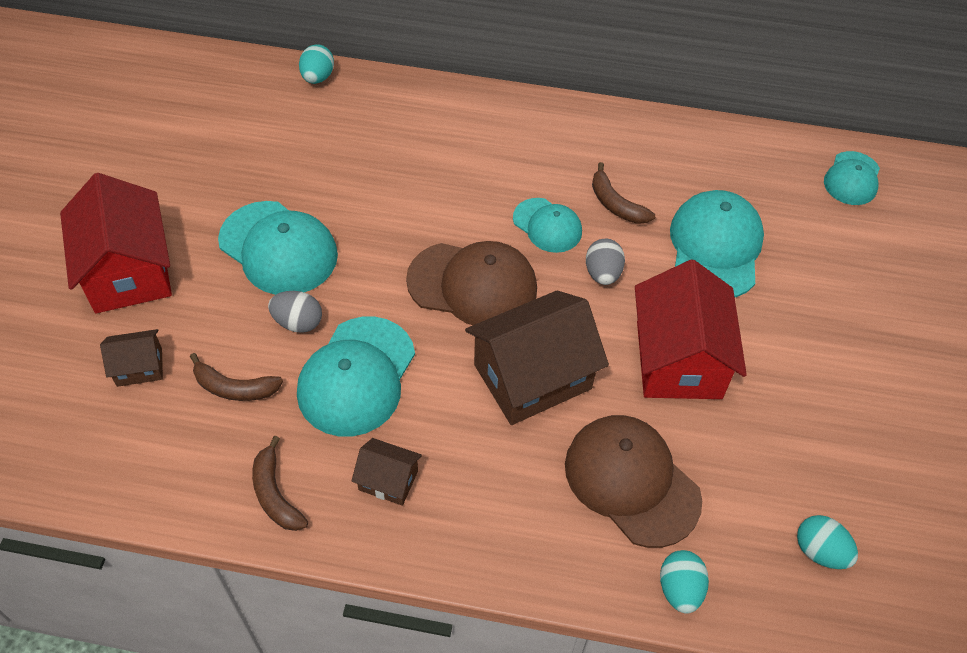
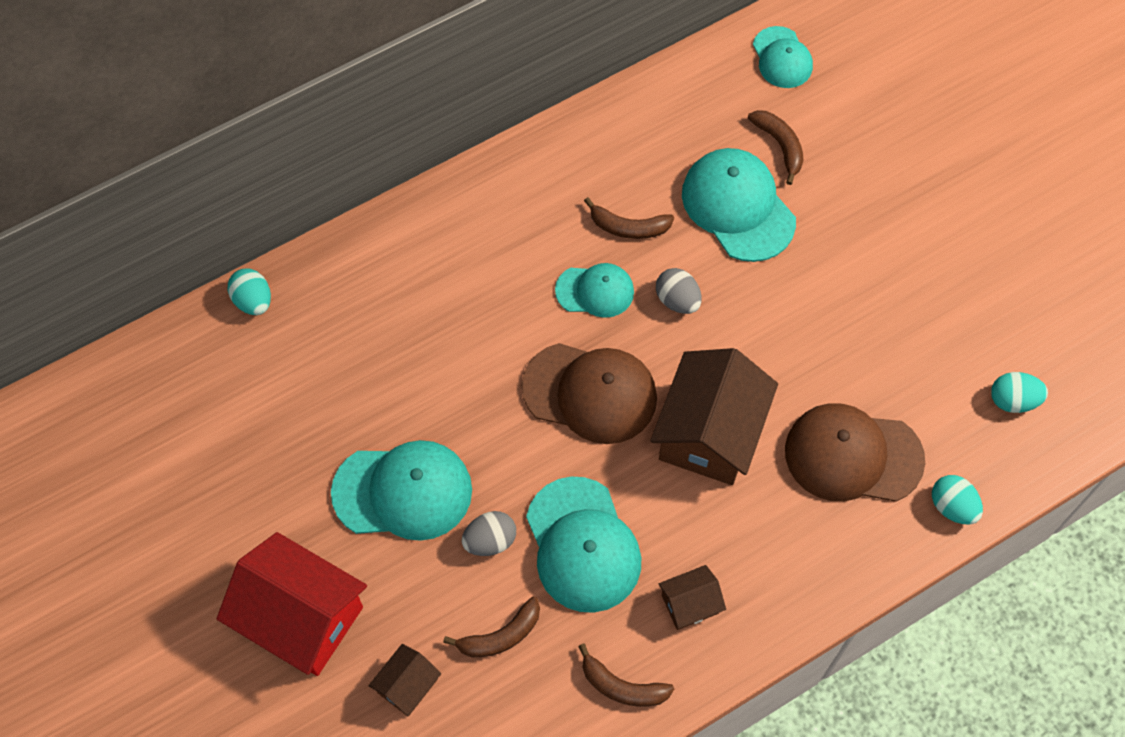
camera: 40 degrees left, 10 degrees up
(472, 285) = (590, 393): brown cap -> brown cap turned 45 degrees clockwise
(678, 359) = (797, 329): red house -> none
(791, 231) = (780, 146): none -> brown banana

